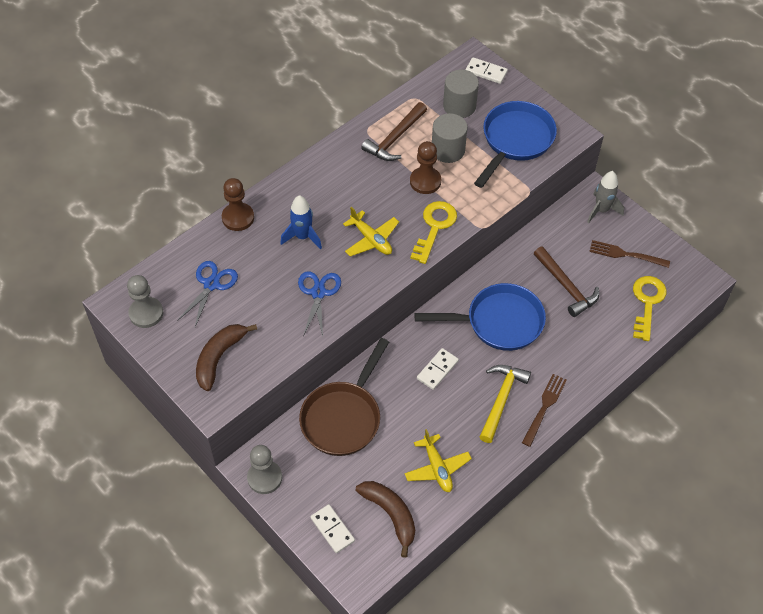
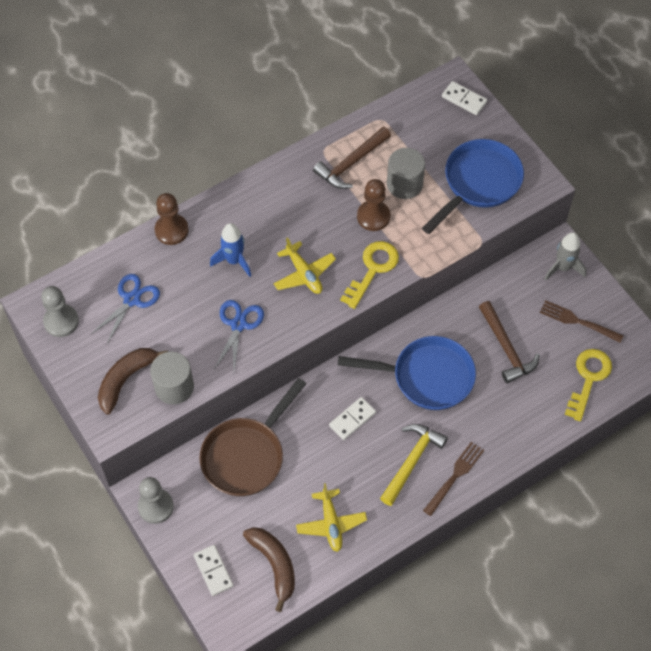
camera: 10 degrees right, 5 degrees up
(459, 106) = (427, 135): grey cylinder -> grey cylinder (174, 387)

